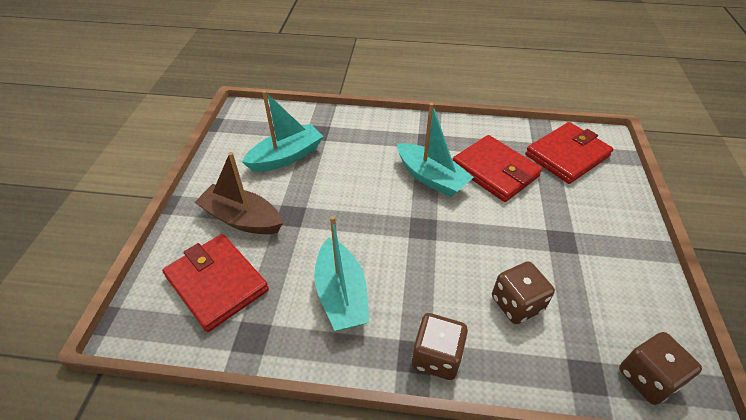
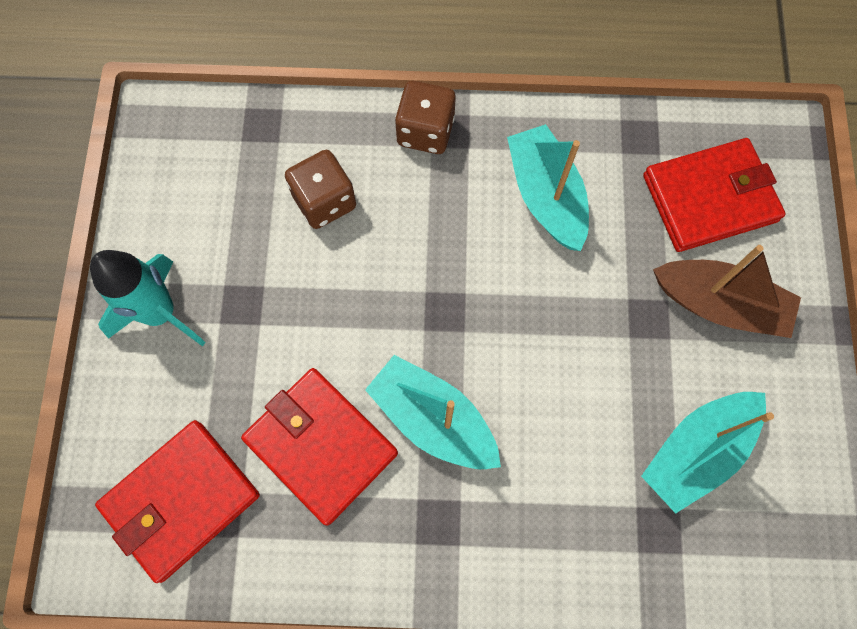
camera: 175 degrees right, 25 degrees up
(217, 283) = (709, 198): red wallet -> red wallet turned 60 degrees counterclockwise
(616, 239) = (161, 313): none -> turquoise rocket
(647, 378) = (196, 128): brown dice -> none

